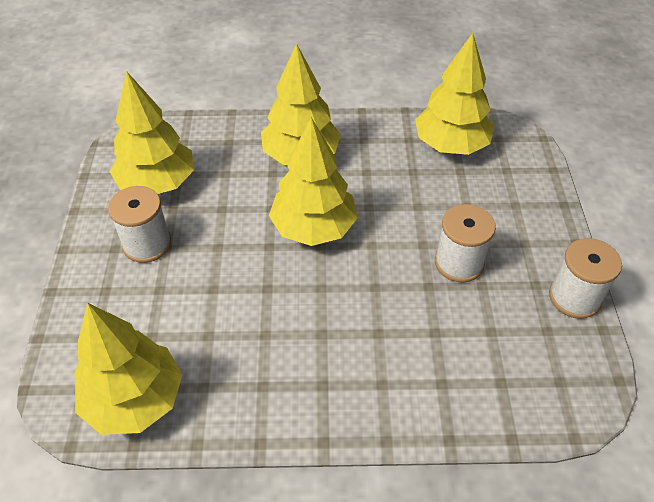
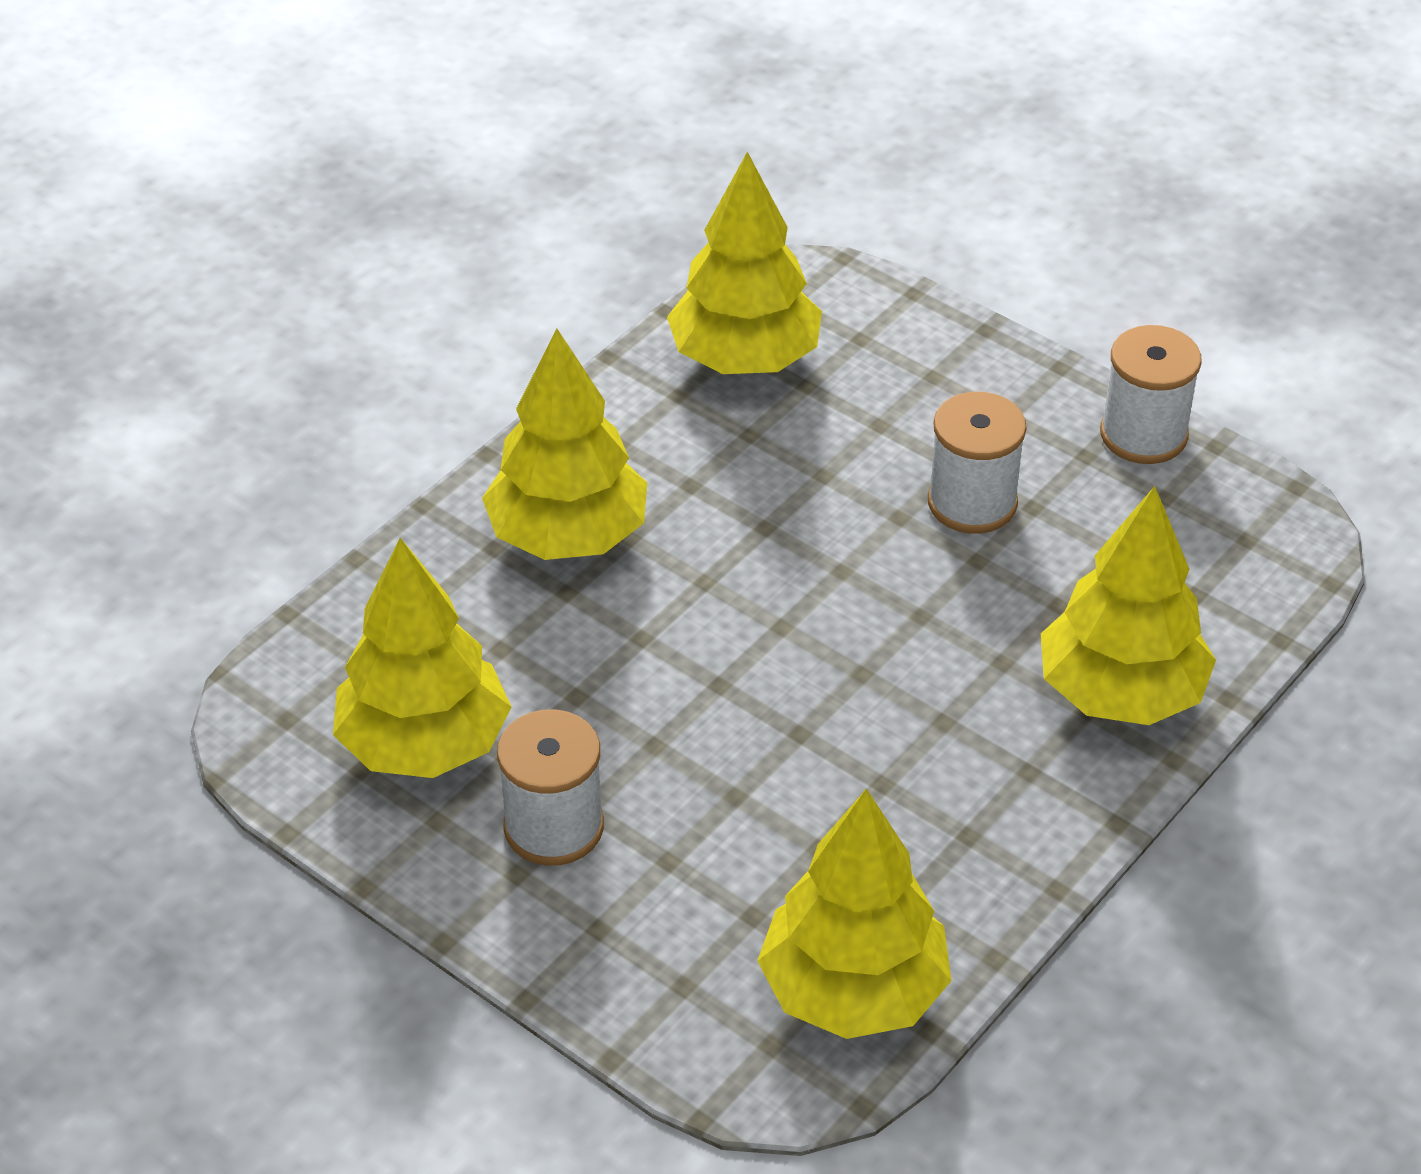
camera: 50 degrees left, 5 degrees down
(313, 228) = (739, 613): yellow tree -> yellow tree (1120, 693)

